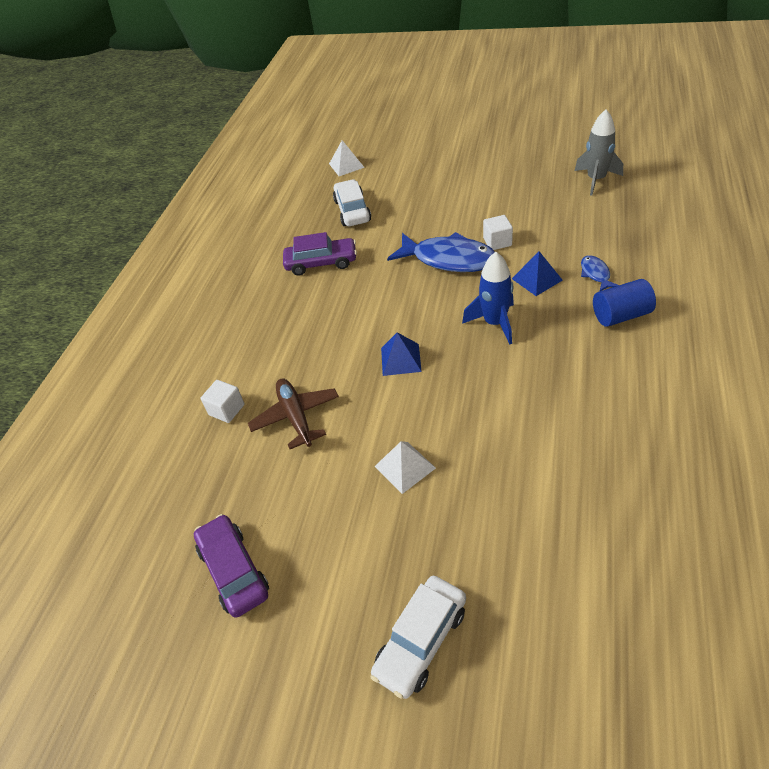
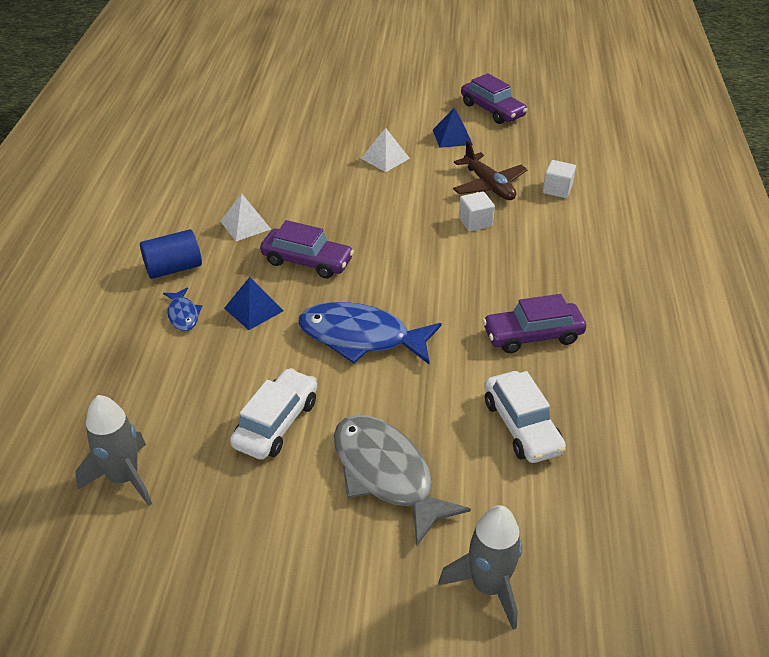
camera: 165 degrees right, 5 degrees down
(346, 165) = (575, 544): white pyramid -> white pyramid (245, 225)
(395, 150) = (488, 587): none -> grey rocket
(400, 359) = (403, 228): blue pyramid -> blue pyramid (452, 137)
(421, 641) = (363, 91): white car -> white car (276, 423)
(439, 187) = (386, 475): none -> grey fish
(495, 323) = (307, 261): blue rocket -> purple car
(497, 242) = (296, 362): white cube -> white cube (475, 222)

